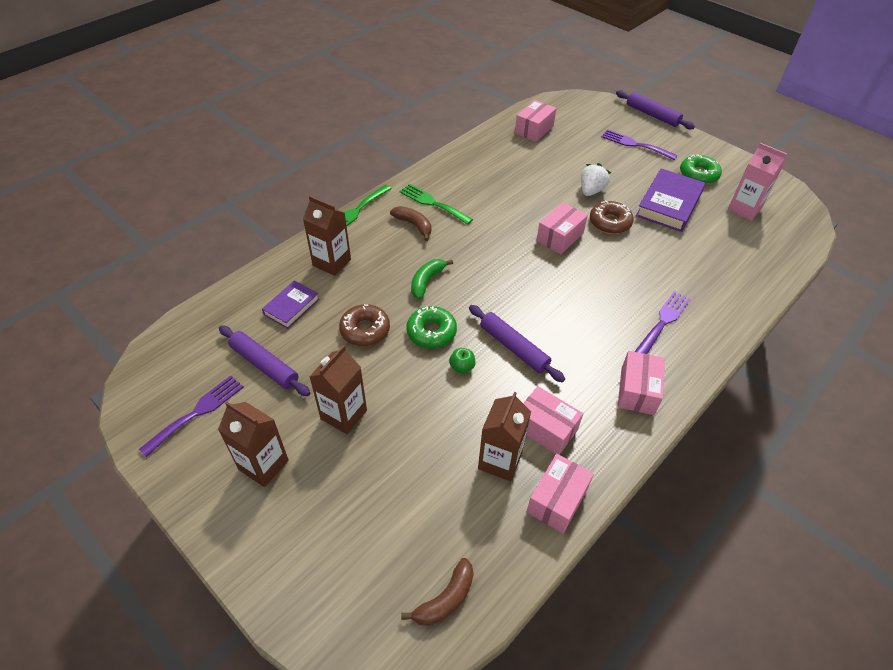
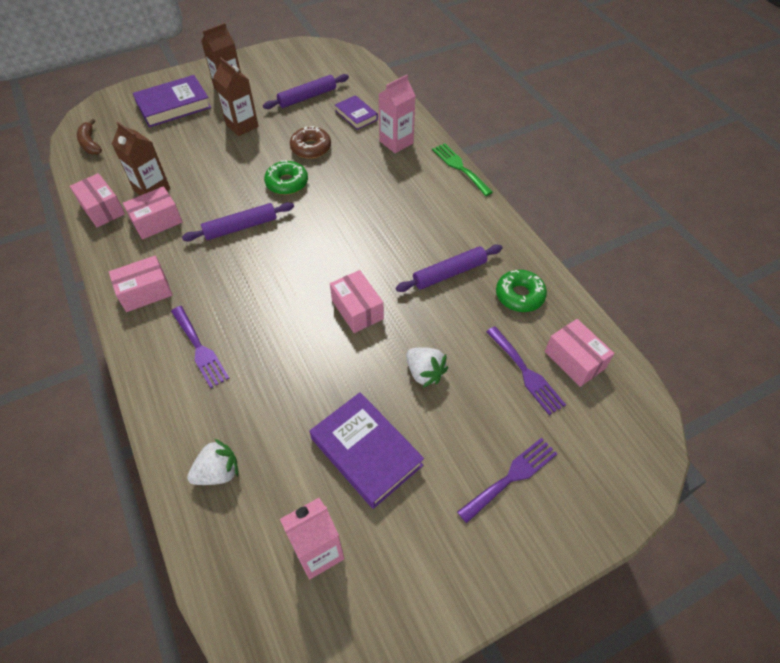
camera: 110 degrees right, 5 degrees up
(197, 412) = (286, 68): purple fork -> purple fork (526, 373)
(321, 524) = (173, 105): none -> purple book
(332, 262) = (396, 142): brown carton -> pink carton
(414, 225) = (423, 201): brown banana -> none
(426, 281) = (345, 193): green banana -> none
(432, 203) = (452, 222): green fork -> none
(462, 367) = (242, 191): green apple -> none
(610, 222) = (360, 367): brown donut -> none
(637, 391) = (145, 292): pink box -> pink box turned 60 degrees counterclockwise
(652, 115) = (590, 549): purple rolling pin -> purple rolling pin (449, 273)
(698, 175) = (414, 531): green donut -> green donut (519, 295)
(743, 270) = (218, 472): none -> white strawberry

